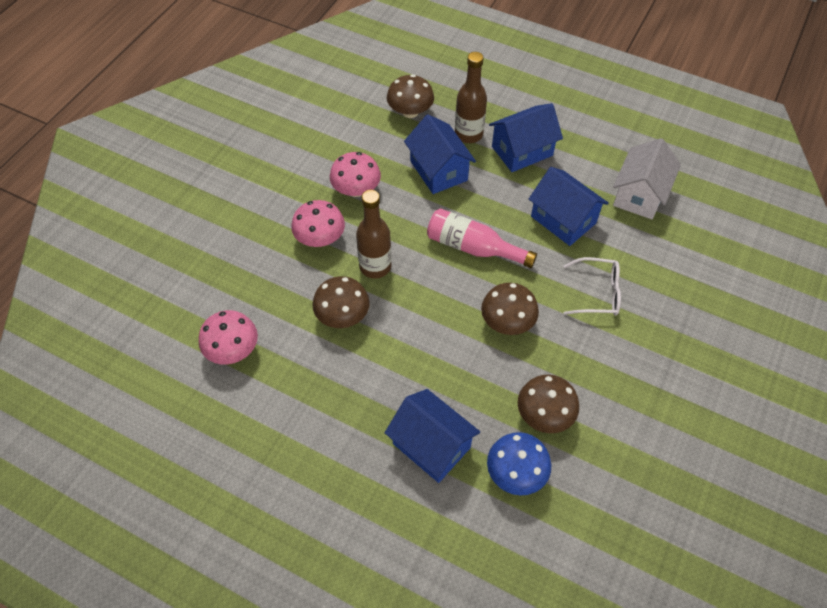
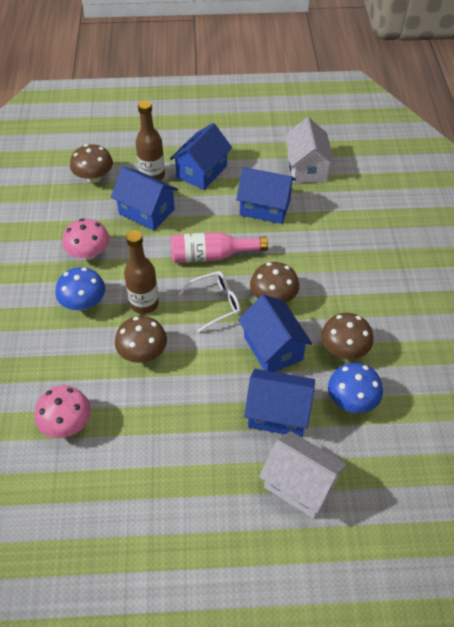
camera: 30 degrees left, 5 degrees down
(320, 238) = (83, 303): pink mushroom -> blue mushroom
(405, 530) = (300, 485): none -> white house
(471, 375) = (273, 348): none -> blue house
(597, 293) = (323, 247): white glasses -> white glasses (215, 304)

